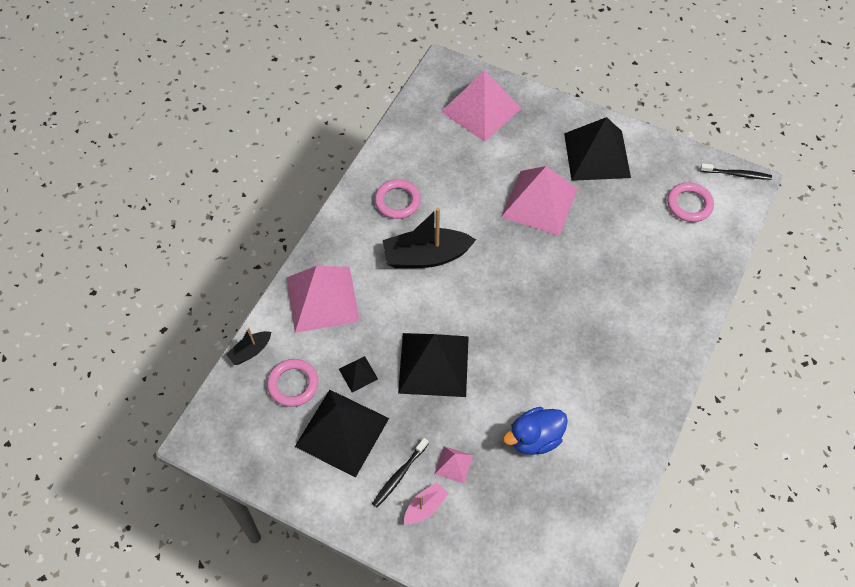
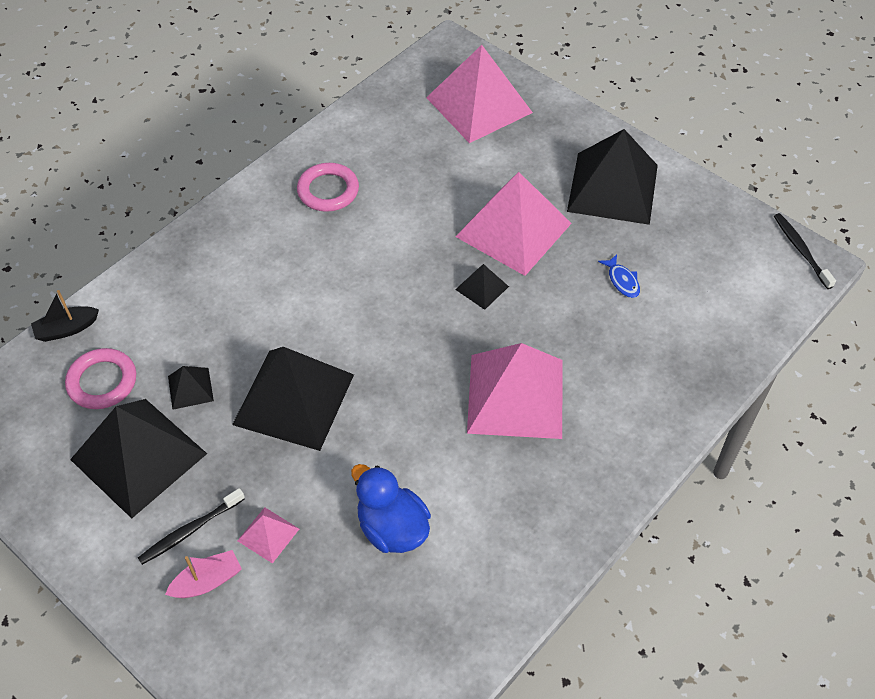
camera: 15 degrees right, 5 degrees down
(322, 299) = (184, 286): pink pyramid -> pink pyramid (515, 395)
(426, 256) = (338, 264): black boat -> none
(533, 251) = (482, 288): none -> black pyramid
(534, 438) = (392, 528): blue duck -> blue duck turned 60 degrees clockwise
(626, 224) = (622, 281): none -> blue fish
(689, 204) = (719, 274): pink ring -> none
(737, 174) = (801, 250): black toothbrush -> black toothbrush turned 135 degrees counterclockwise

